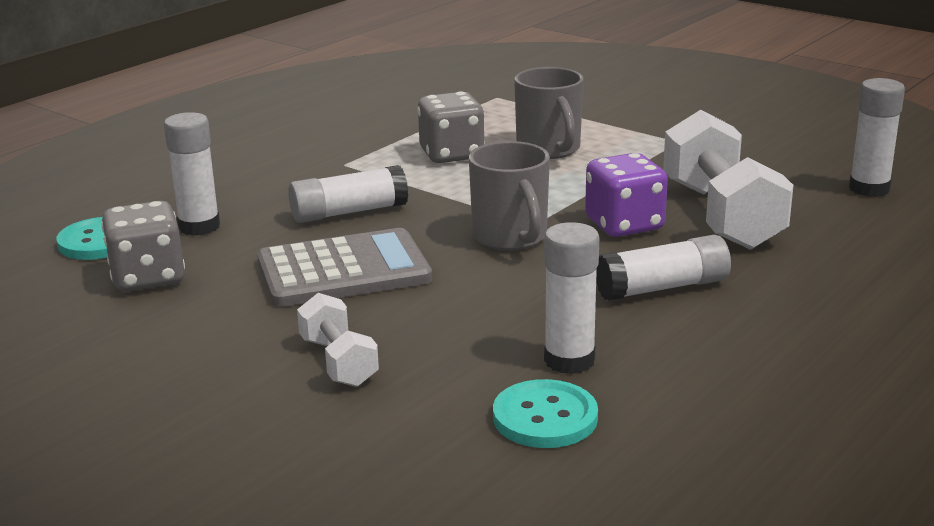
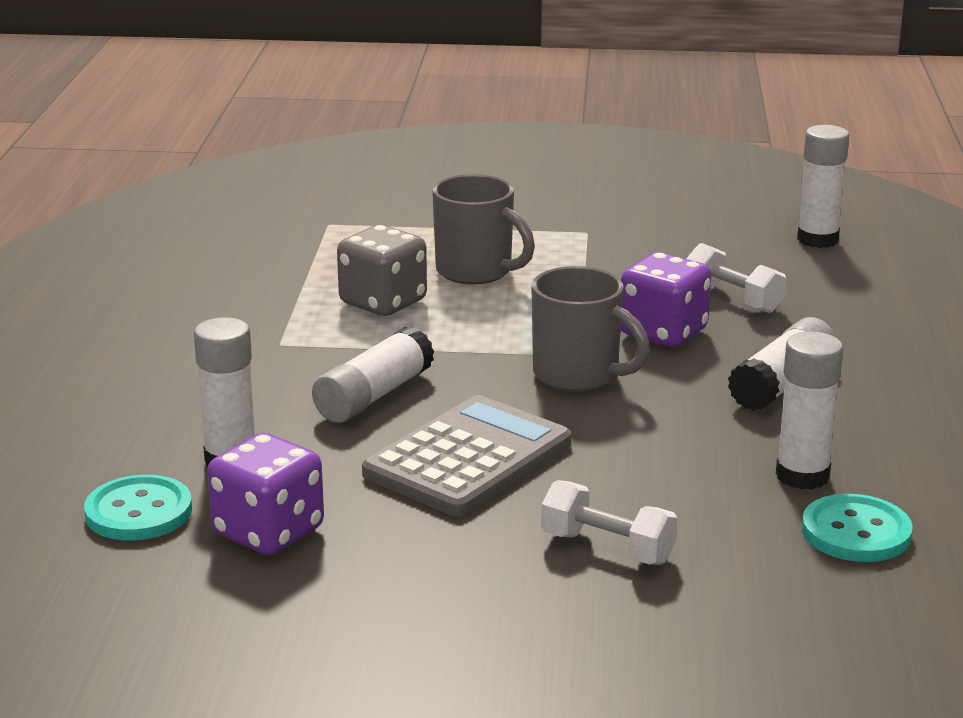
camera: 35 degrees left, 0 degrees up
(148, 278) = (268, 532): grey dice -> purple dice
(721, 215) = (733, 299): white dumbbell -> white dumbbell, size x0.53

